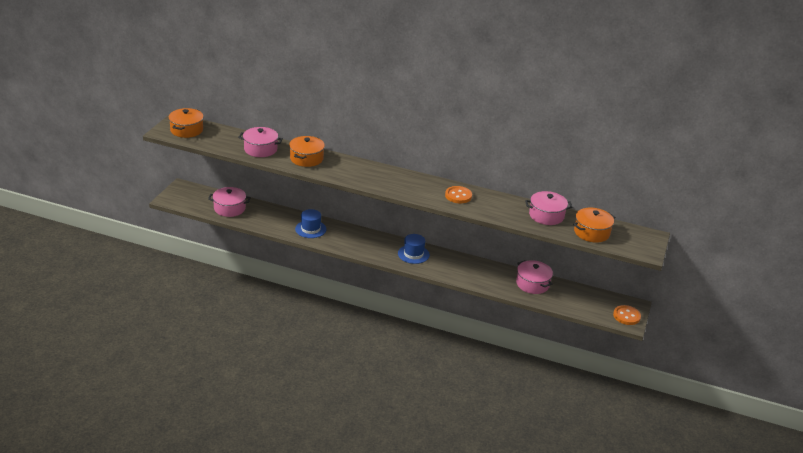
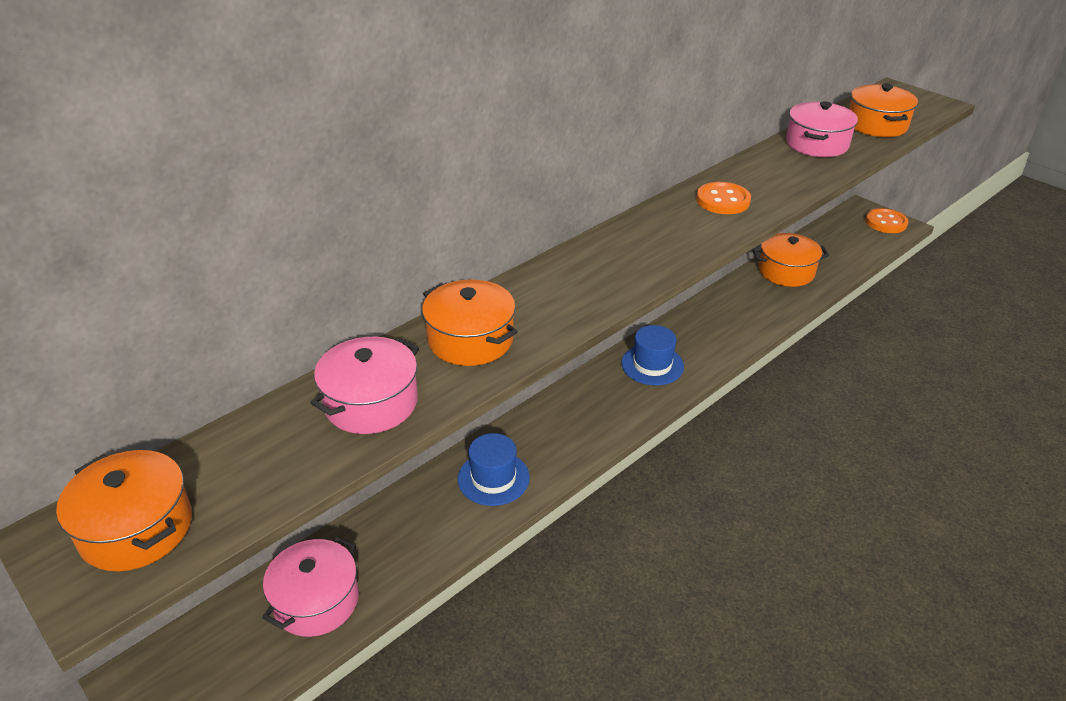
camera: 60 degrees left, 5 degrees up
(532, 284) = (786, 271): pink pot -> orange pot

